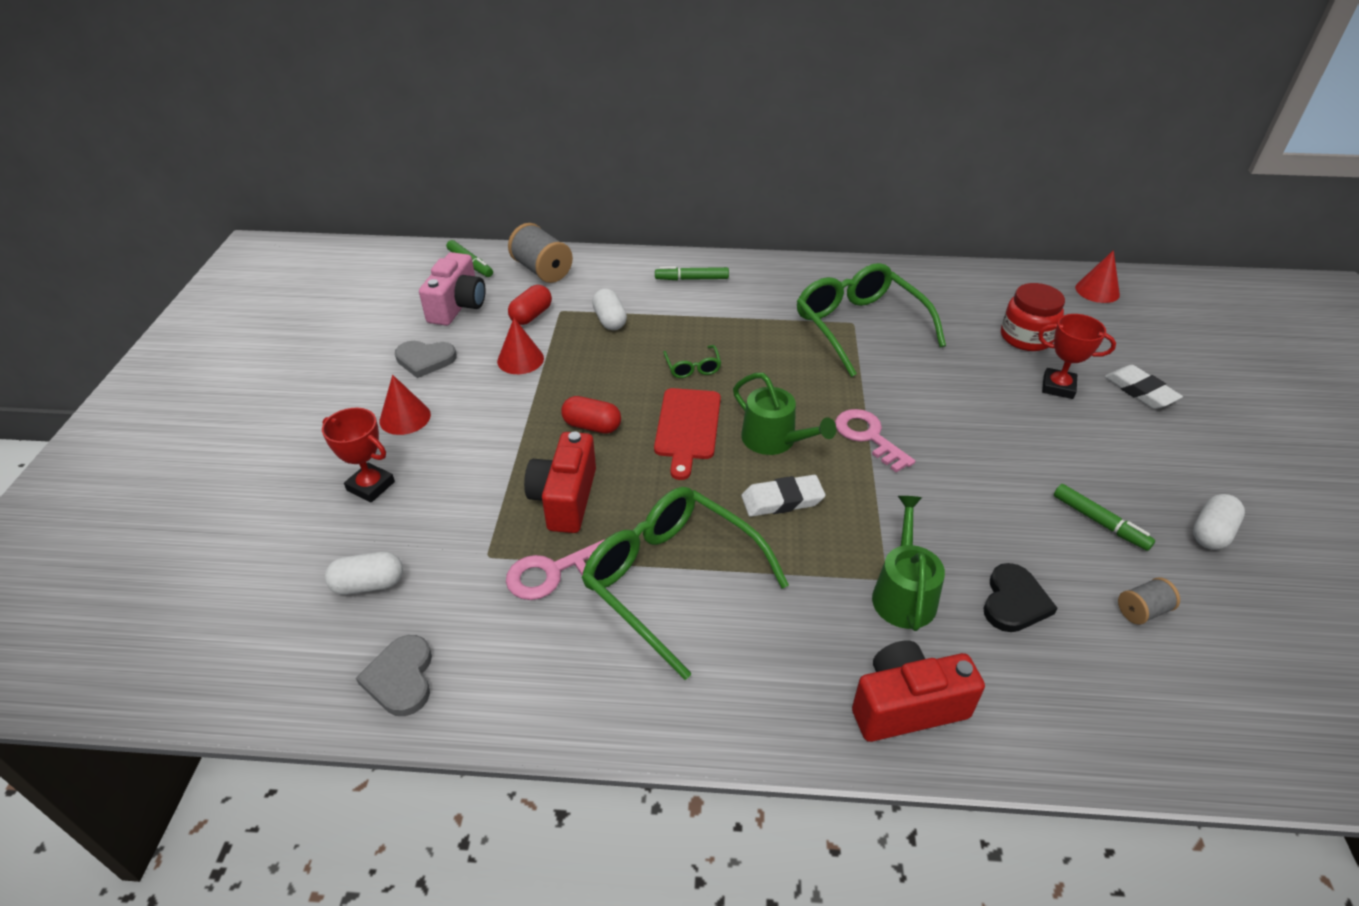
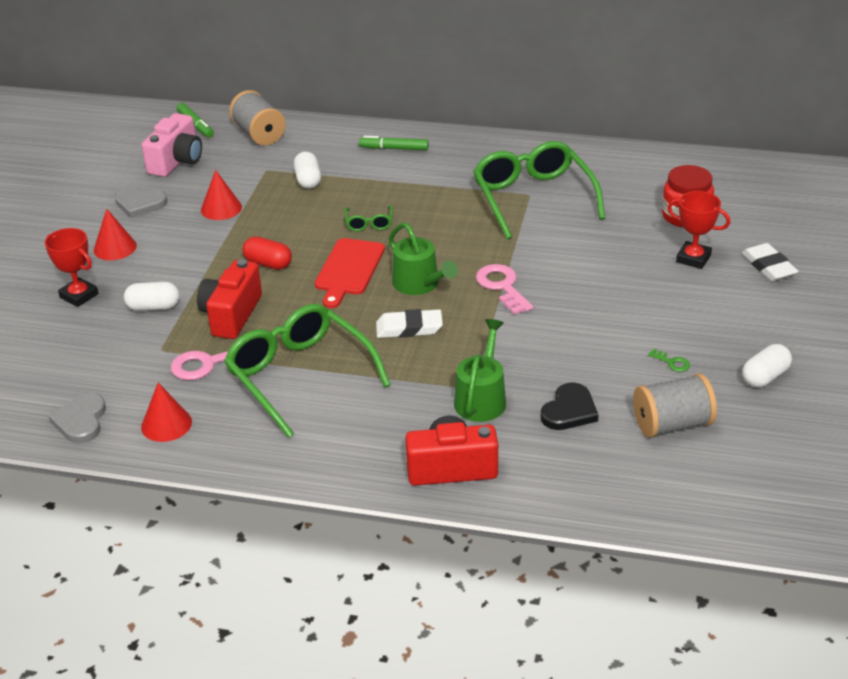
camera: 10 degrees right, 5 degrees down
(369, 584) = (67, 361): white capsule -> white capsule (153, 307)
(531, 315) = (239, 172): red capsule -> none
(1097, 291) = (778, 179): red cone -> red cone (166, 424)
(1099, 522) = (672, 362): green marker -> green key
(1142, 611) = (672, 424): grey spool -> grey spool, size x1.84

